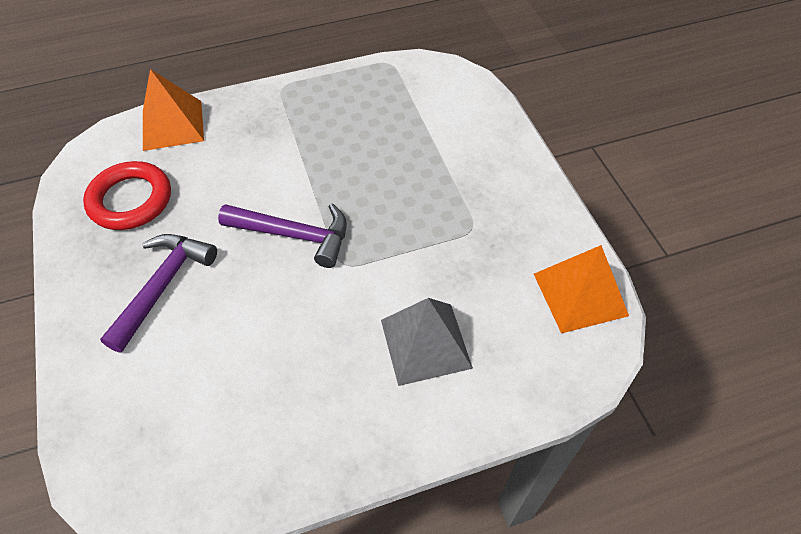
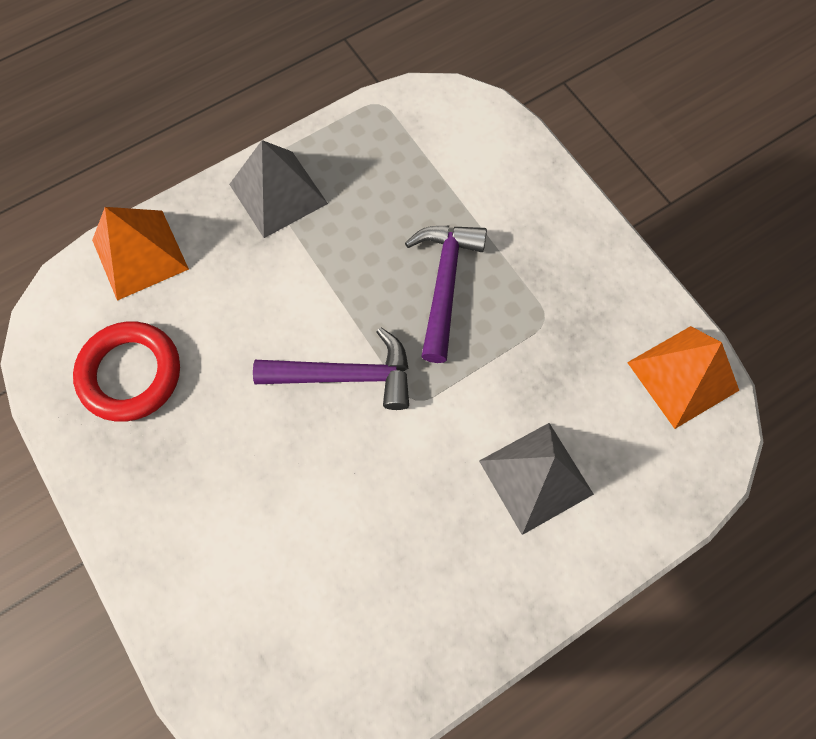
camera: 15 degrees left, 15 degrees up
(163, 286) = (217, 479): purple hammer -> purple hammer (444, 284)
(291, 105) = (278, 193): none -> grey pyramid

